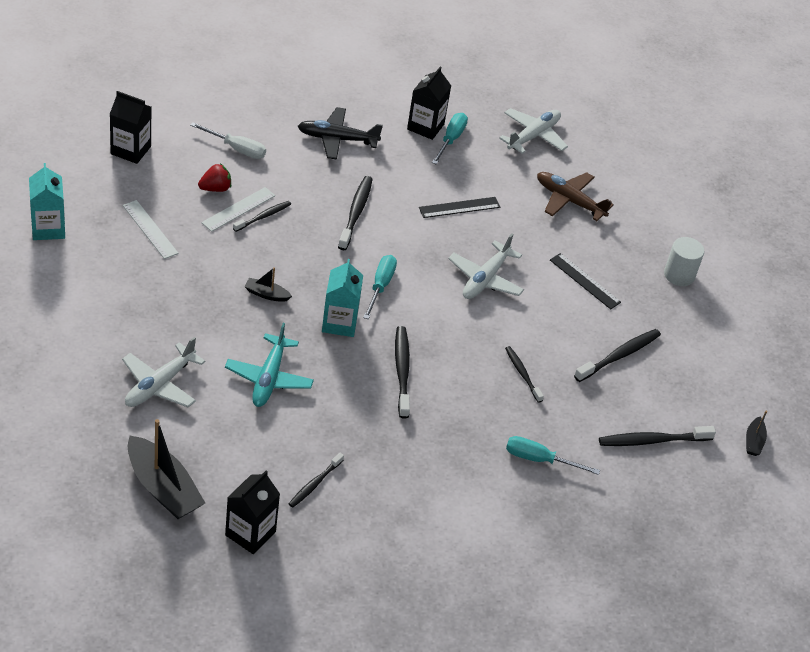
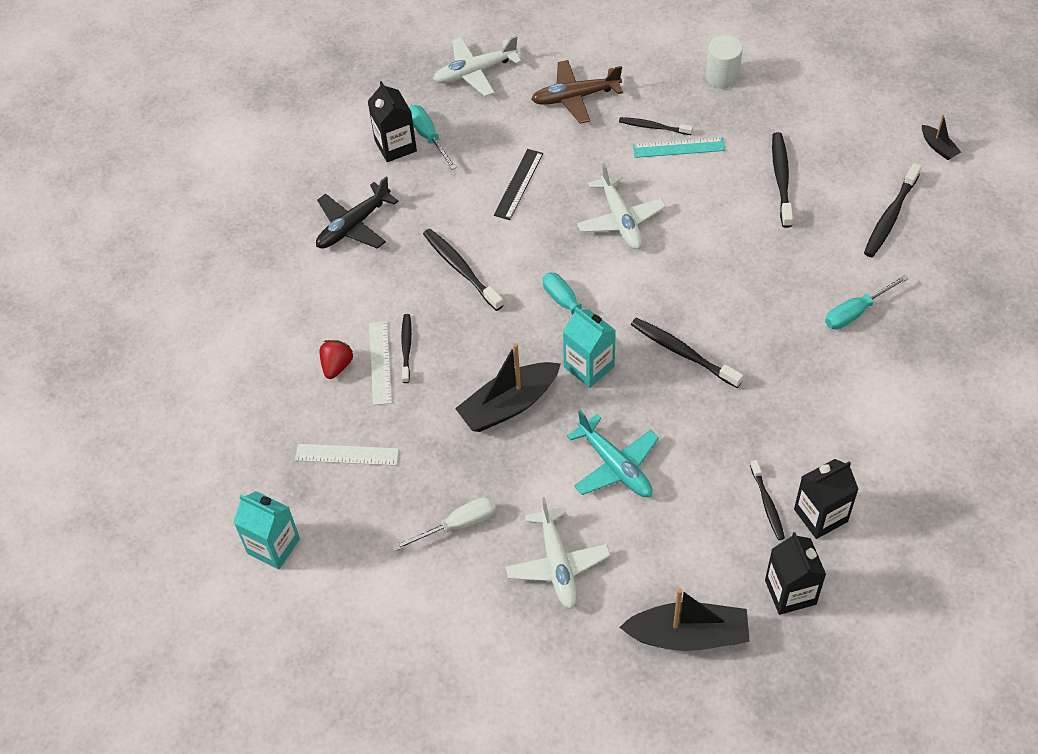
camera: 40 degrees left, 10 degrees up
(130, 150) = (223, 409): black carton -> black carton (820, 515)
(236, 149) = (297, 316): white screwdriver -> white screwdriver (458, 525)
(266, 294) = (509, 405): black boat -> black boat, size x2.08
(522, 374) = (751, 262): black toothbrush -> black toothbrush (653, 127)
(533, 136) = (475, 72): white plane -> white plane turned 105 degrees counterclockwise
(585, 281) = (678, 148): black ruler -> turquoise ruler

